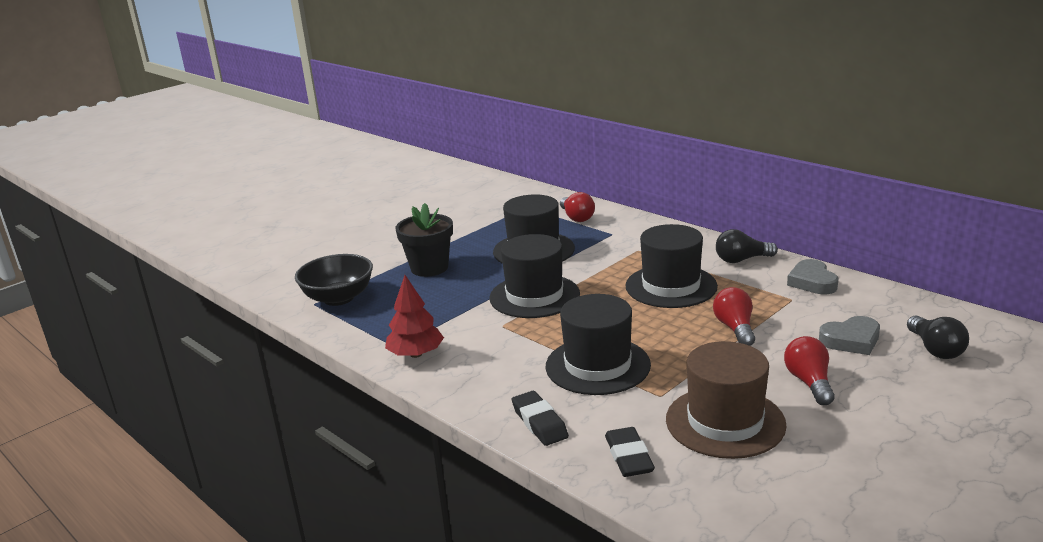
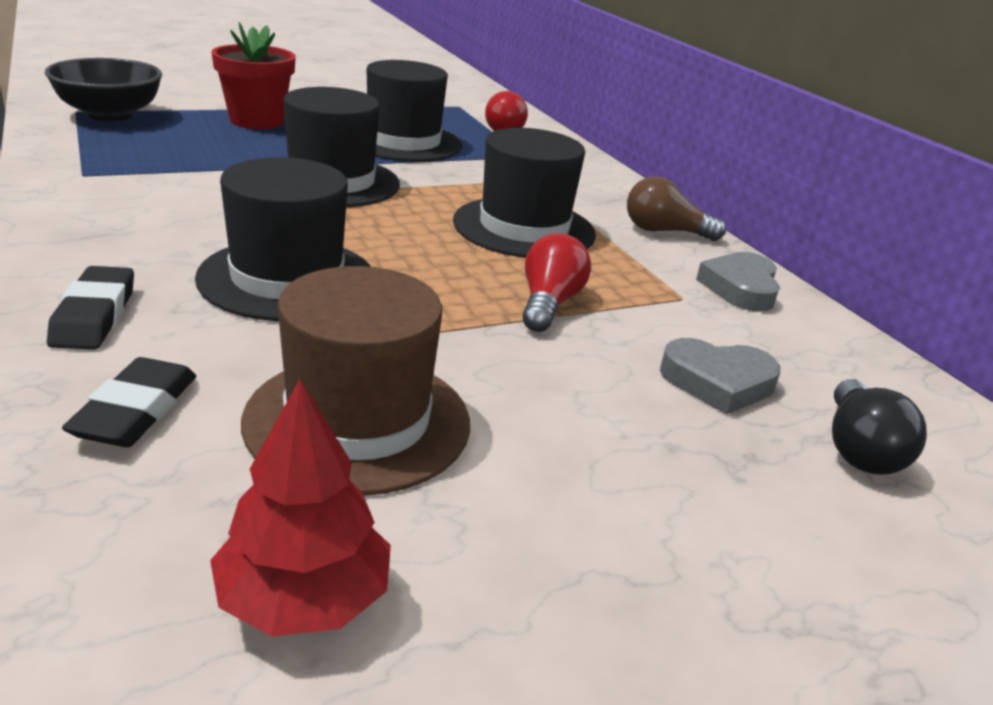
camera: 15 degrees right, 5 degrees up
(416, 354) = (89, 189): red tree -> red tree (303, 598)
(429, 268) = (256, 121): black flower pot -> red flower pot
(742, 260) = (664, 231): black light bulb -> brown light bulb
(809, 382) = (573, 417): red light bulb -> none

